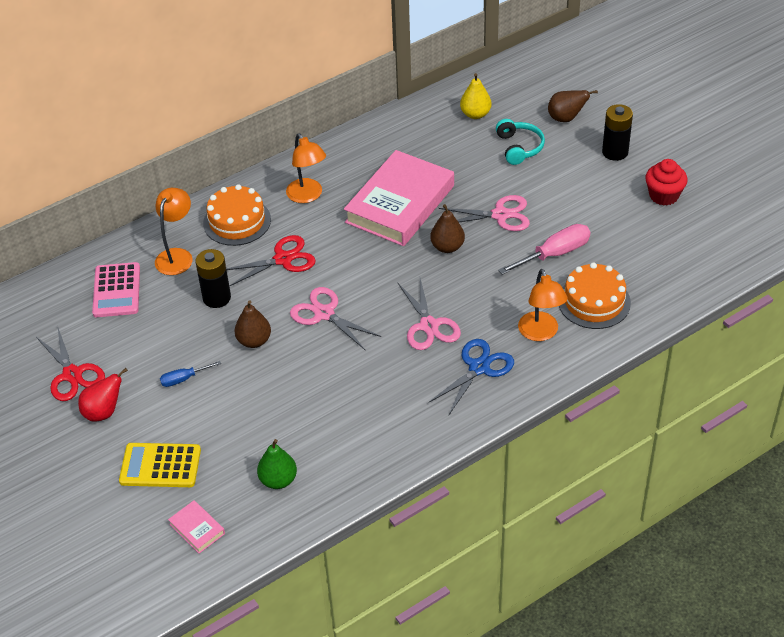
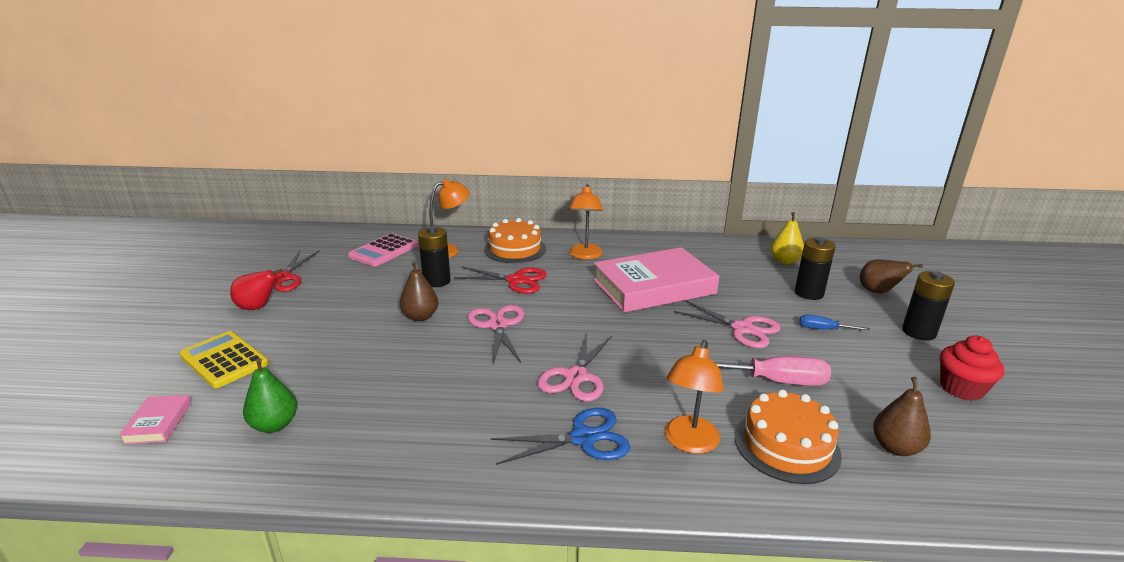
camera: 35 degrees right, 20 degrees down
(183, 379) = (337, 315): blue screwdriver -> blue screwdriver (823, 329)
(447, 247) = (664, 329): brown pear -> brown pear (895, 447)
(519, 147) = (809, 293): turquoise headphones -> black battery

